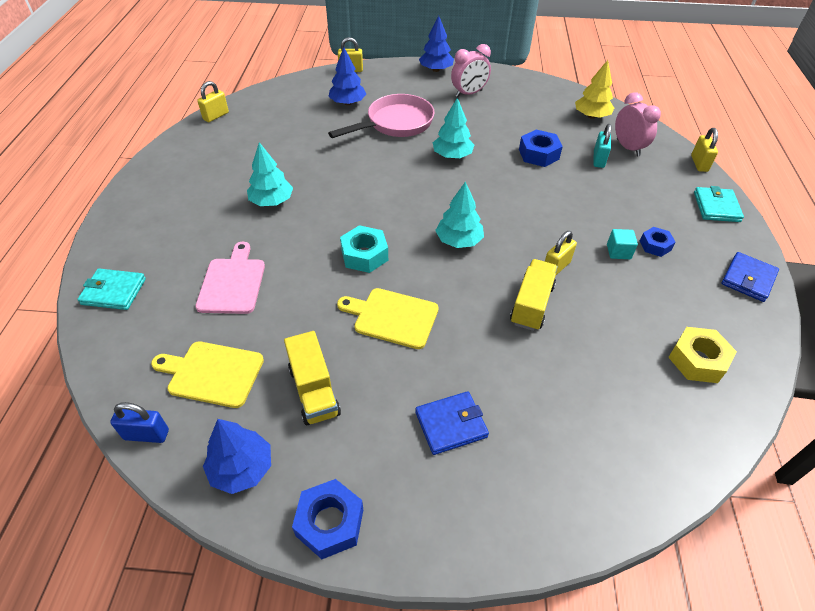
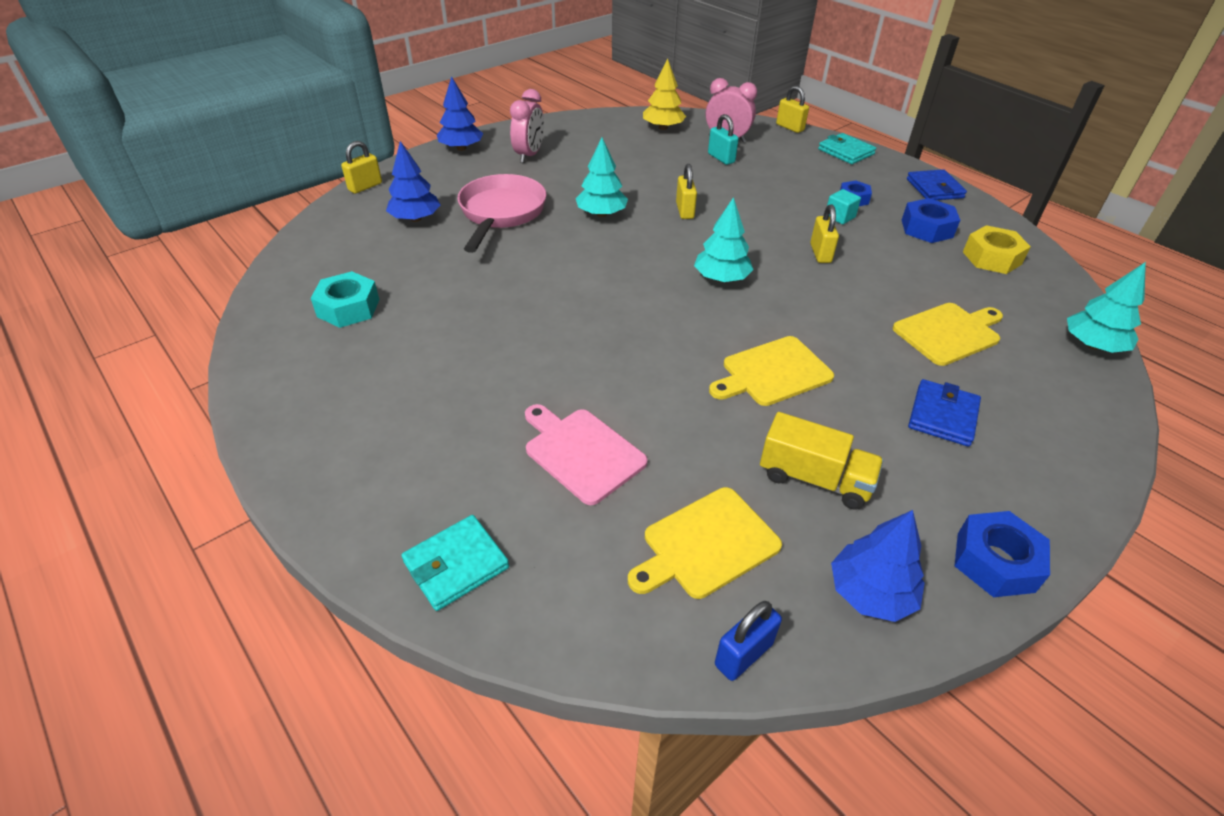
camera: 45 degrees left, 5 degrees down
(216, 116) = (264, 309): yellow padlock -> yellow padlock (685, 211)
(272, 201) = (490, 352): turquoise tree -> turquoise tree (1092, 345)
(364, 255) = (665, 340): turquoise nut -> turquoise nut (348, 308)
(531, 304) = (849, 291): yellow truck -> none
(538, 154) = (670, 176): blue nut -> blue nut (926, 228)
(555, 382) = (949, 333): none -> yellow cutting board

